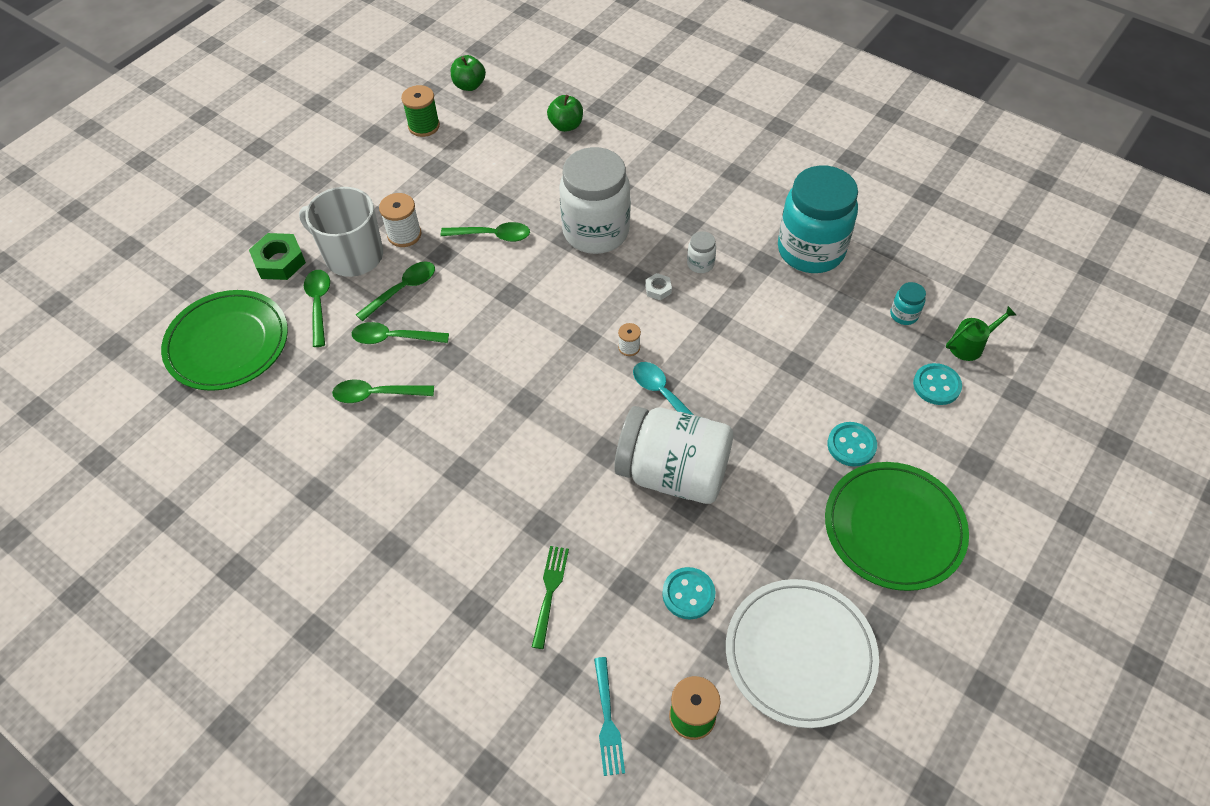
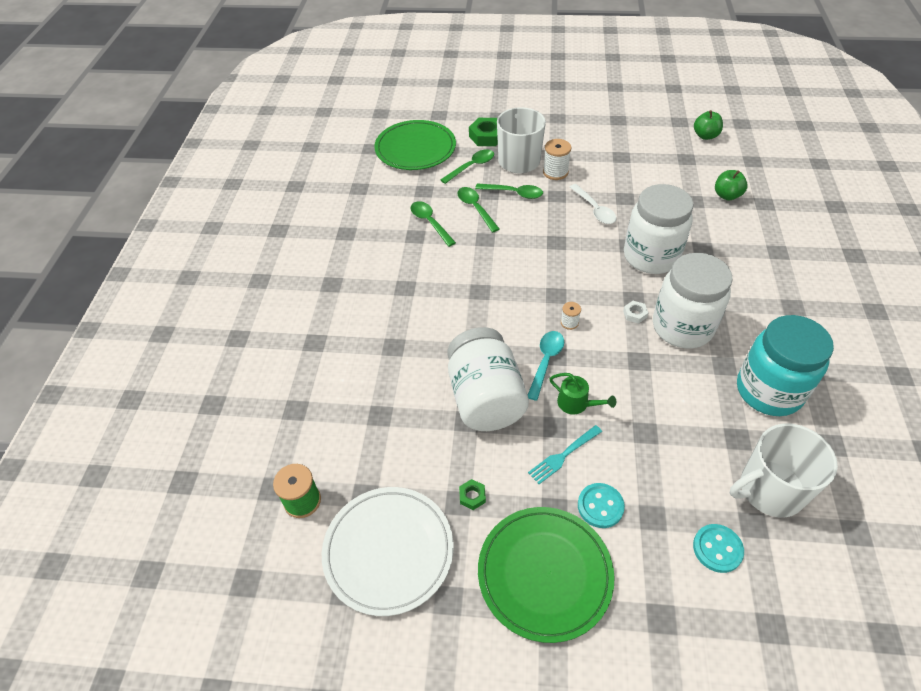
camera: 60 degrees right, 5 degrees down
(424, 126) = (648, 135): green spool -> none
(492, 235) = (594, 209): green spoon -> white spoon
(550, 592) = (348, 375): green fork -> none
(607, 719) = (275, 451): turquoise fork -> turquoise fork (563, 455)
(688, 594) = (394, 454): turquoise button -> none
(700, 264) = (682, 327): white jar -> white jar, size x2.50
(781, 546) = (472, 496): none -> green nut
(904, 315) = (770, 490): turquoise jar -> white mug
(970, 345) = (788, 560): green watering can -> green watering can (576, 403)

